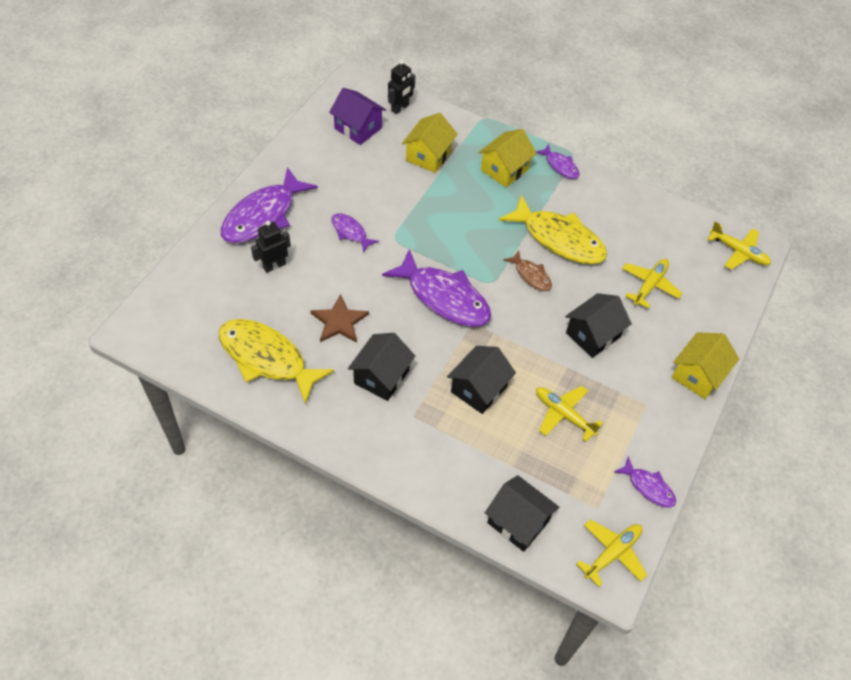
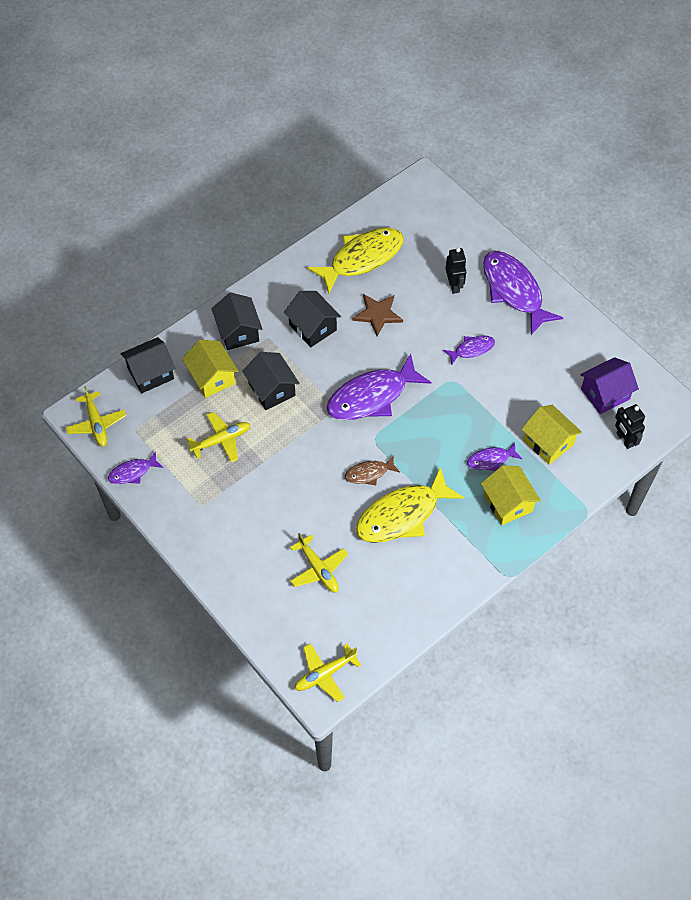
camera: 115 degrees right, 5 degrees up
(560, 166) = (496, 557): purple fish -> purple fish (491, 460)
(593, 335) = (286, 496): black house -> black house (238, 331)
(698, 375) = (210, 561): yellow house -> yellow house (212, 377)

